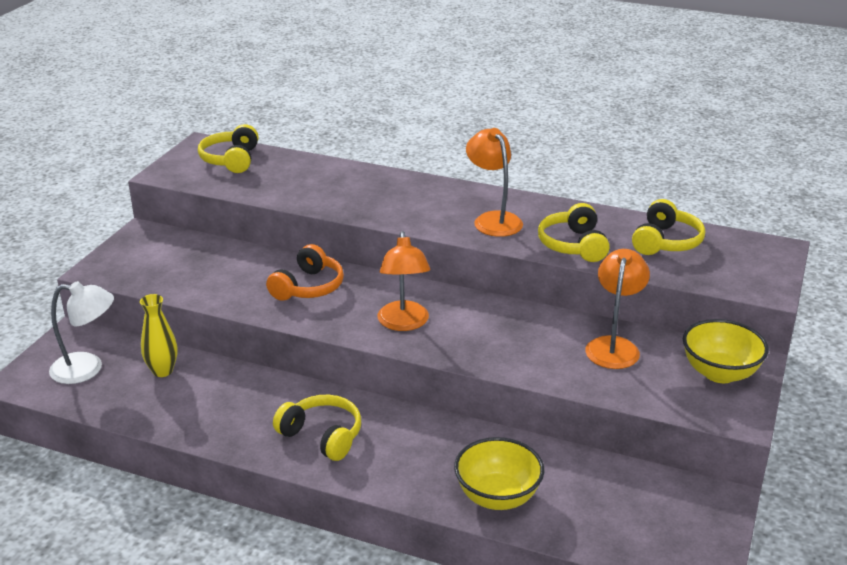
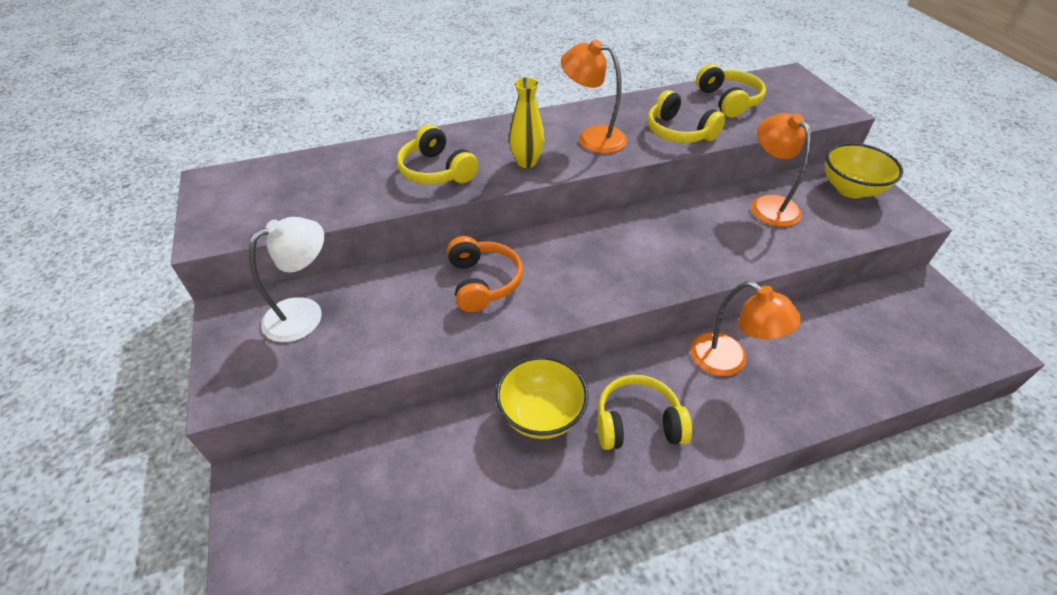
camera: 40 degrees left, 15 degrees up
(87, 369) = (320, 514): white lamp -> white lamp (305, 313)
(162, 371) = (408, 457): yellow vase -> yellow vase (526, 162)
(231, 160) = (269, 185): yellow headphones -> yellow headphones (436, 171)
(404, 323) = (609, 272): orange lamp -> orange lamp (729, 361)
(497, 497) = (823, 383): yellow bowl -> yellow bowl (541, 415)

